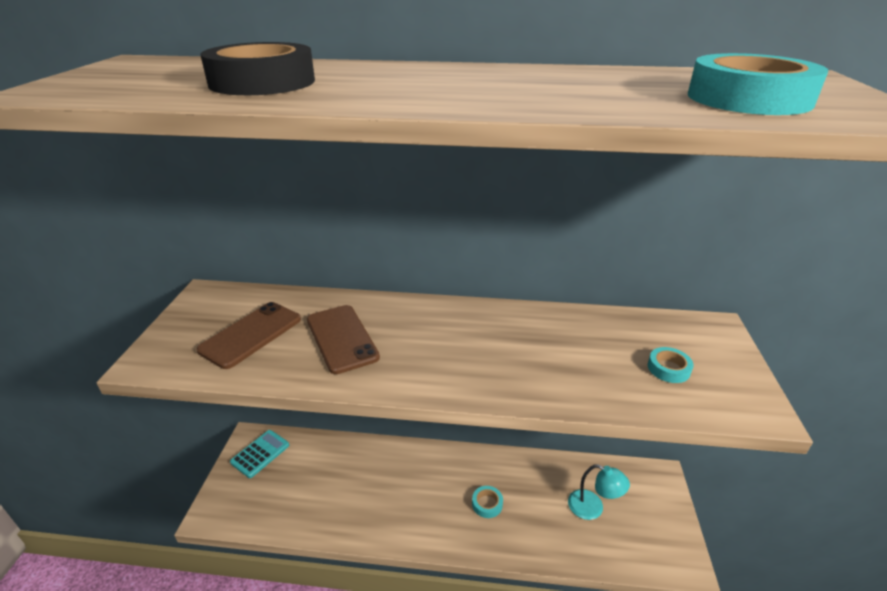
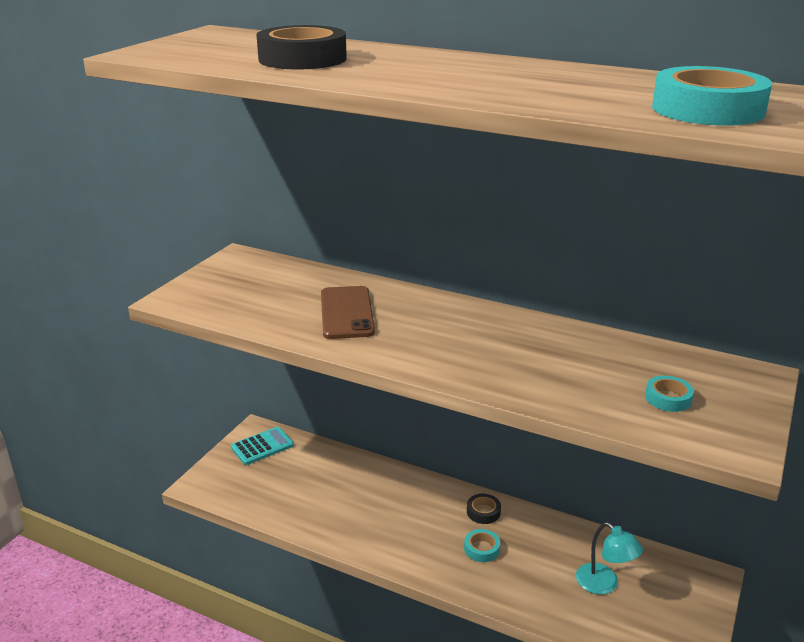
camera: 20 degrees right, 5 degrees down
(251, 334) = (266, 295): brown phone -> none
(474, 466) = (483, 512): none -> black tape

